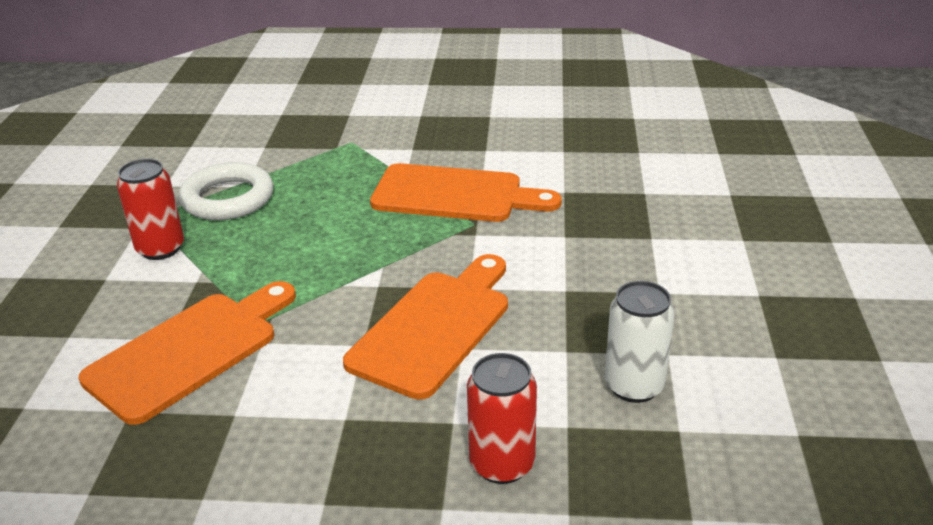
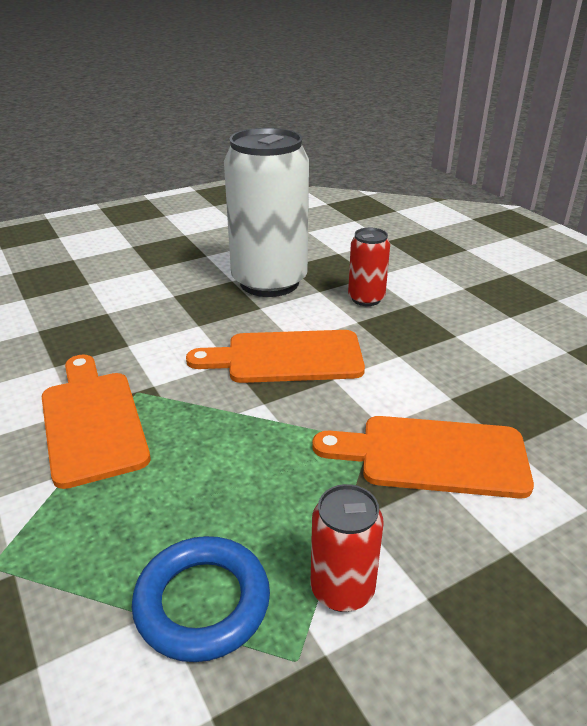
camera: 125 degrees left, 0 degrees up
(228, 198) = (202, 603): white ring -> blue ring
(634, 386) = (269, 282): white can -> white can, size x2.13

